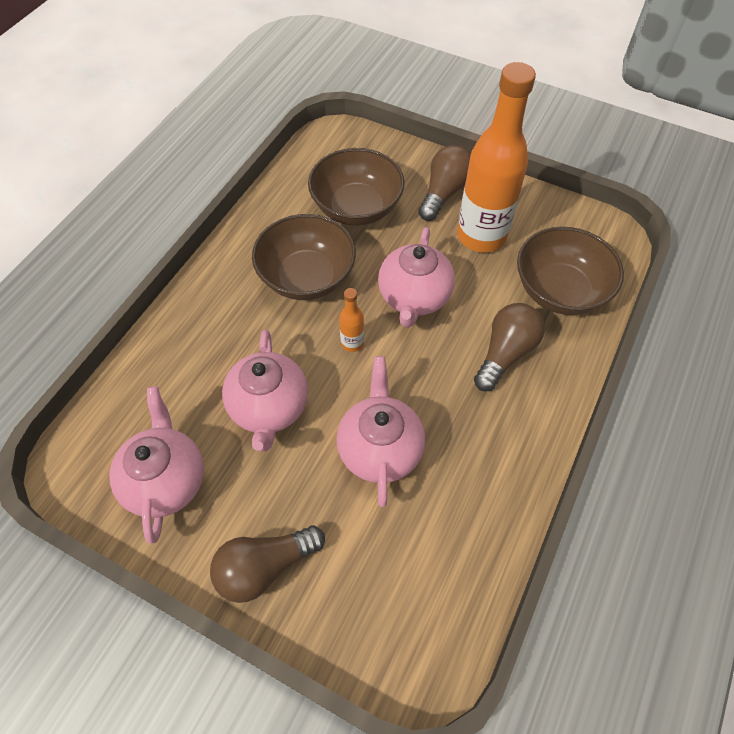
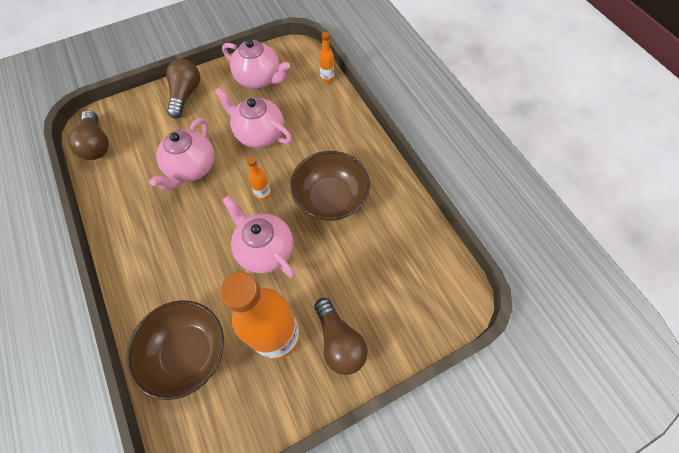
camera: 125 degrees right, 5 degrees up
(112, 390) = (327, 78): none -> orange bottle
(356, 208) = (369, 265): brown bowl -> none
(380, 448) = (191, 168): pink teapot -> pink teapot turned 75 degrees clockwise
(505, 353) = (180, 273): brown light bulb -> brown light bulb (97, 144)

